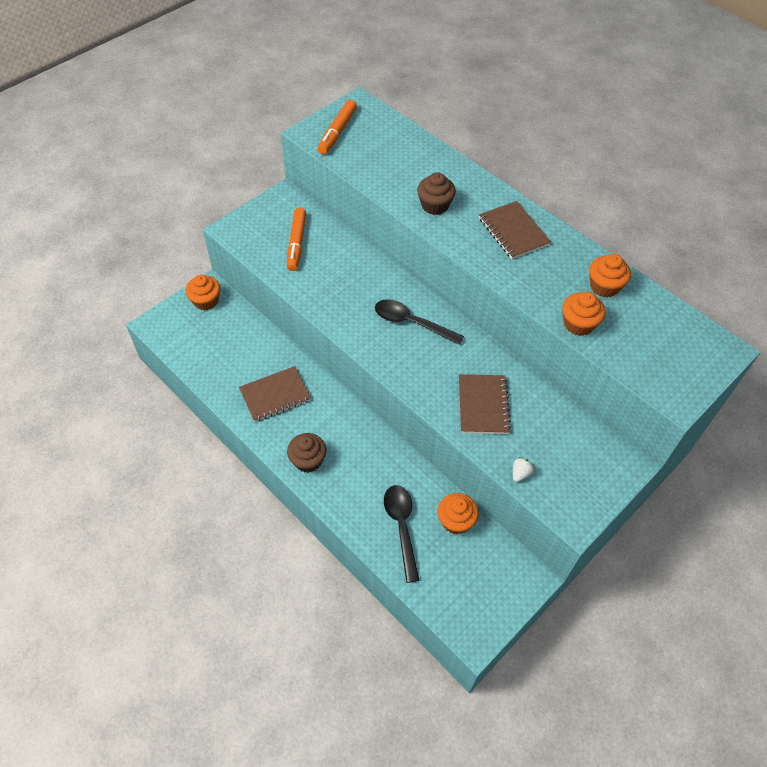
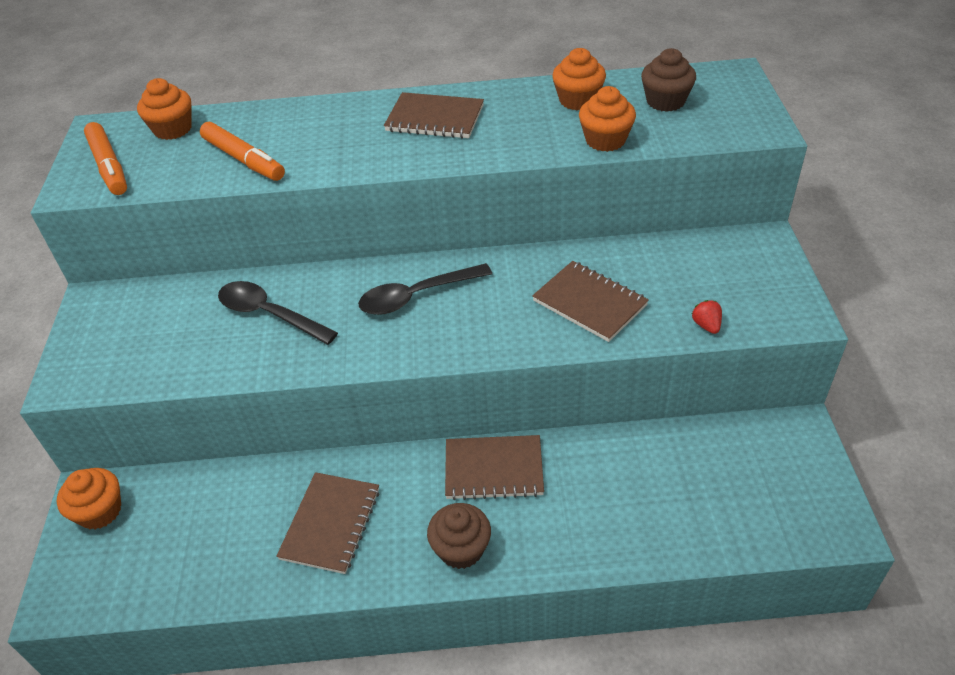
camera: 45 degrees left, 10 degrees down
(296, 243) = (176, 330): orange marker -> orange marker (243, 160)
(366, 442) = (494, 469): none -> brown notebook
(401, 527) = (642, 508): black spoon -> black spoon (270, 314)
(435, 205) = (324, 151): brown cupcake -> brown cupcake (665, 101)
(456, 521) = (676, 450): orange cupcake -> orange cupcake (173, 129)
(520, 473) = (706, 325): white strawberry -> red strawberry

